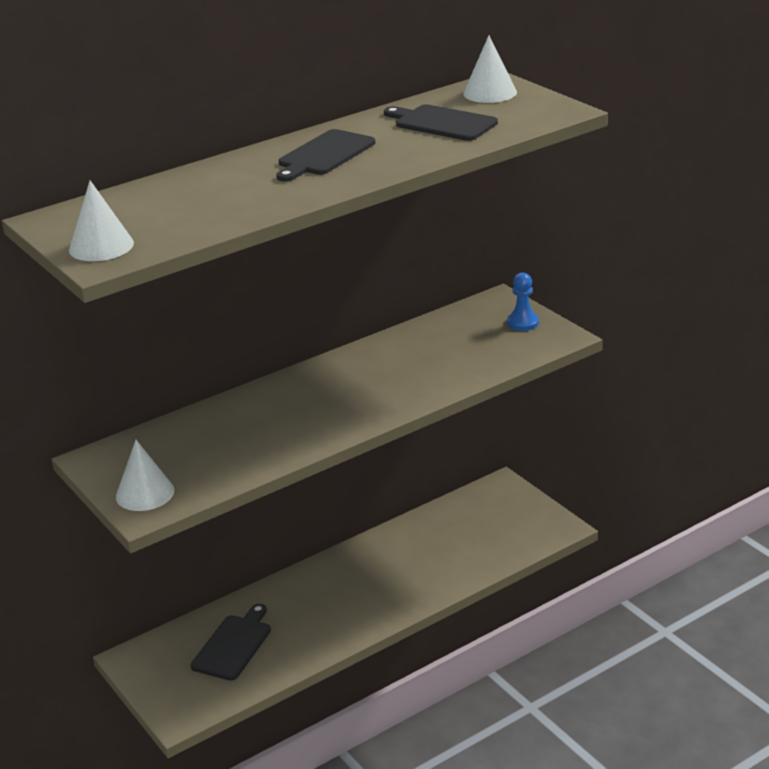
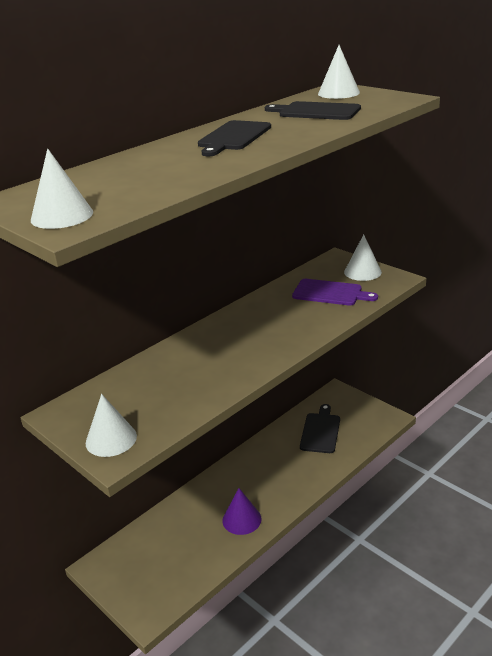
camera: 10 degrees left, 0 degrees up
(233, 645) = (177, 543): black cutting board -> black cutting board (320, 431)
(321, 628) = (241, 519): none -> purple cone
(467, 347) = (330, 293): none -> purple cutting board
(522, 323) = (362, 272): blue pawn -> white cone

